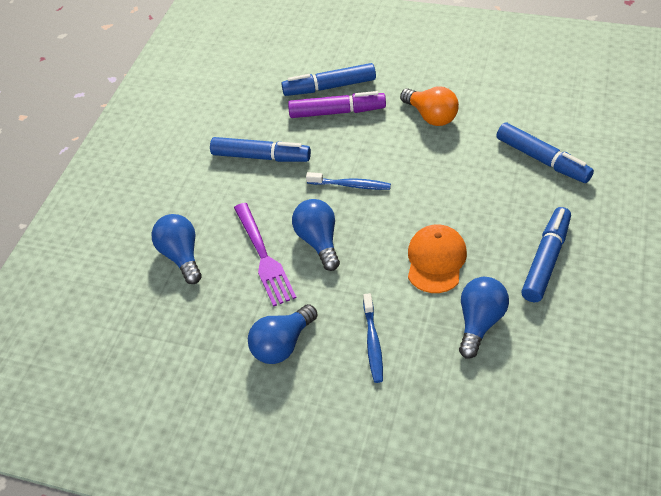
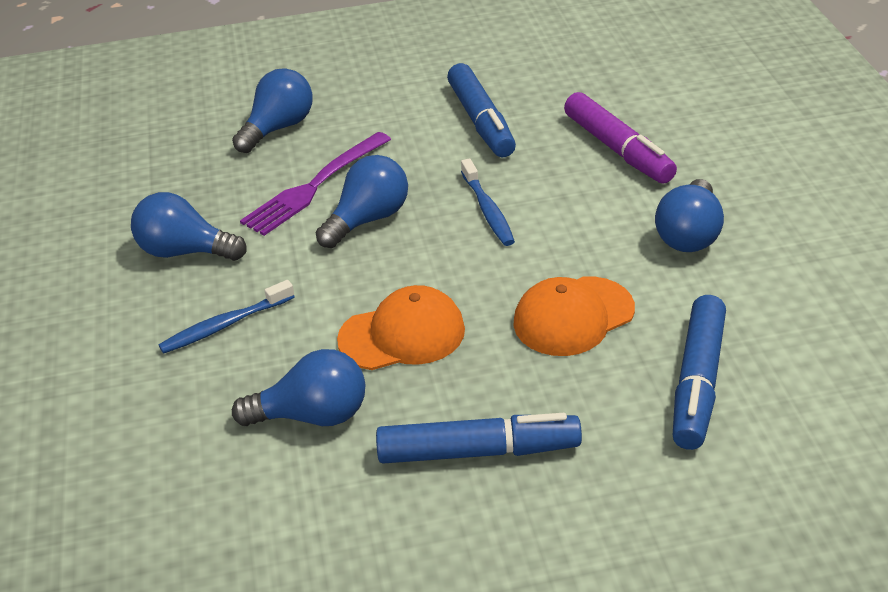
camera: 60 degrees right, 10 degrees down
(329, 87) = (661, 125): blue marker -> none
(431, 116) = (689, 235): orange light bulb -> blue light bulb
(466, 185) = (573, 316): none -> orange cap

